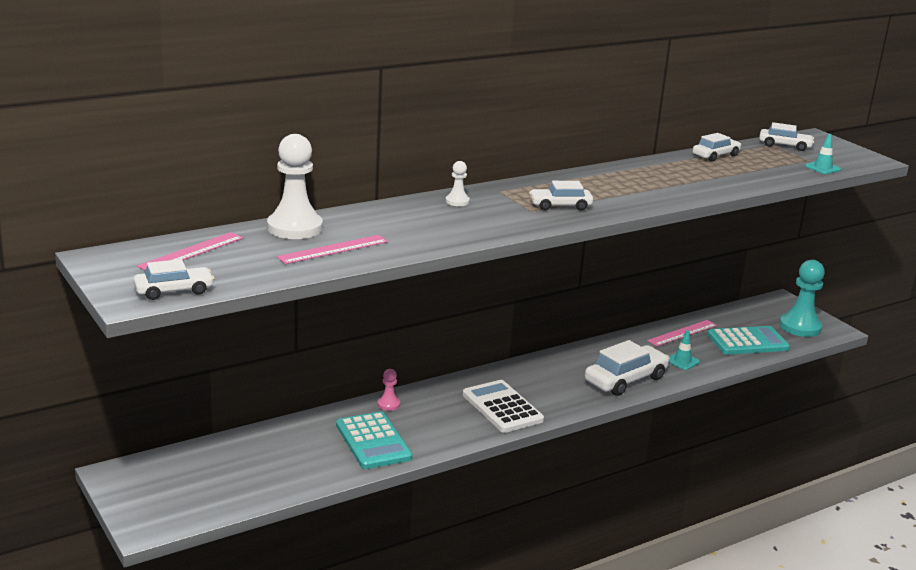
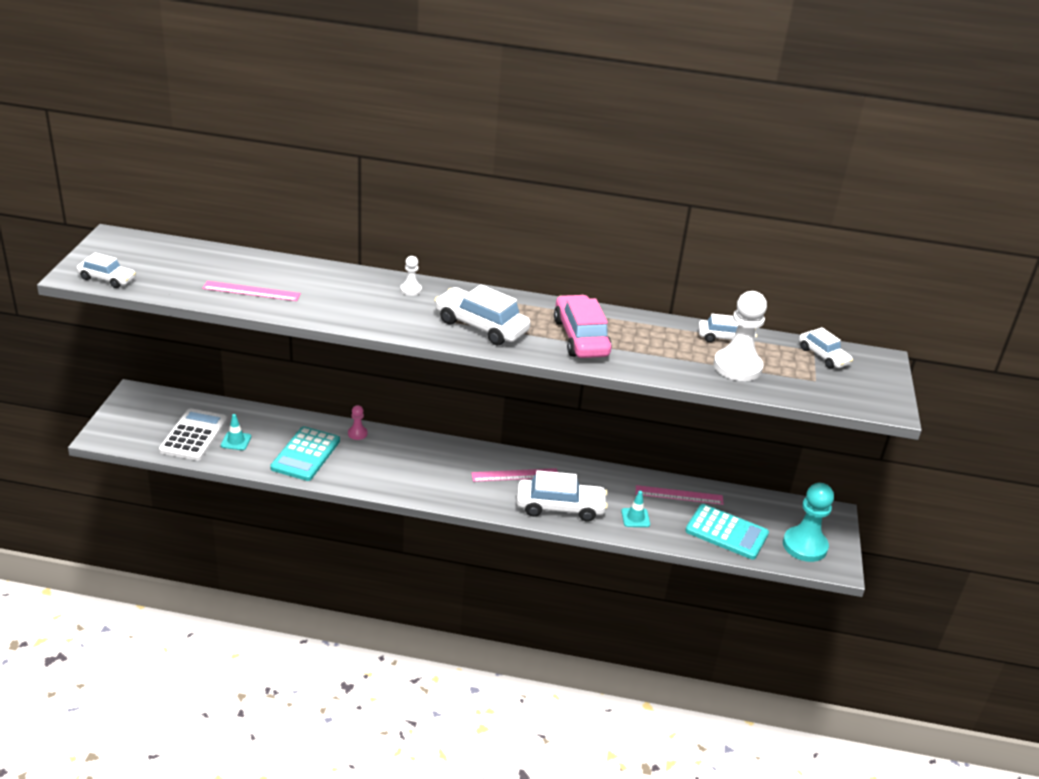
camera: 40 degrees right, 10 degrees up
(191, 252) = (167, 255): pink ruler -> pink ruler (515, 475)
(294, 228) = (260, 264): white pawn -> white pawn (737, 367)
(502, 407) = (430, 478): white calculator -> white calculator (194, 435)
(560, 206) = (481, 326): white car -> white car, size x1.68
(637, 188) = (581, 337): none -> pink car
(822, 168) = (810, 393): turquoise traffic cone -> turquoise traffic cone (236, 441)

